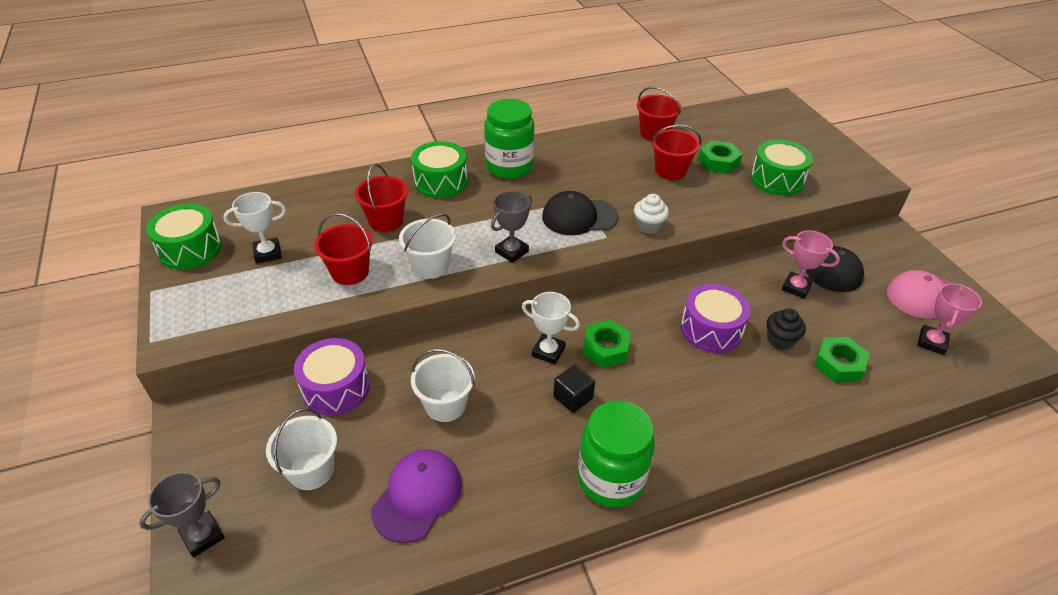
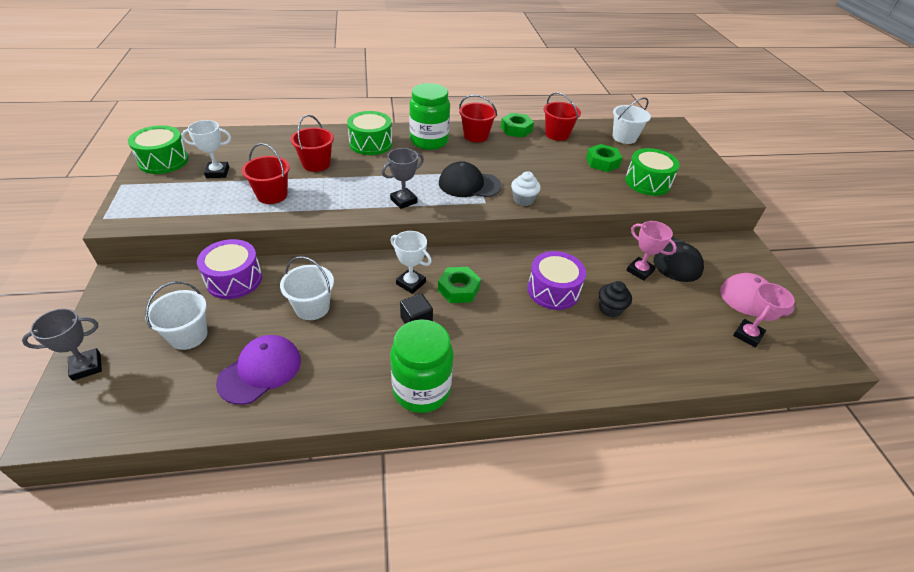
camera: 10 degrees right, 0 degrees up
(430, 266) = (335, 201): white bucket -> white bucket (624, 137)
(670, 171) = (559, 162): red bucket -> red bucket (476, 136)
(839, 364) = (655, 337): green nut -> green nut (516, 129)

